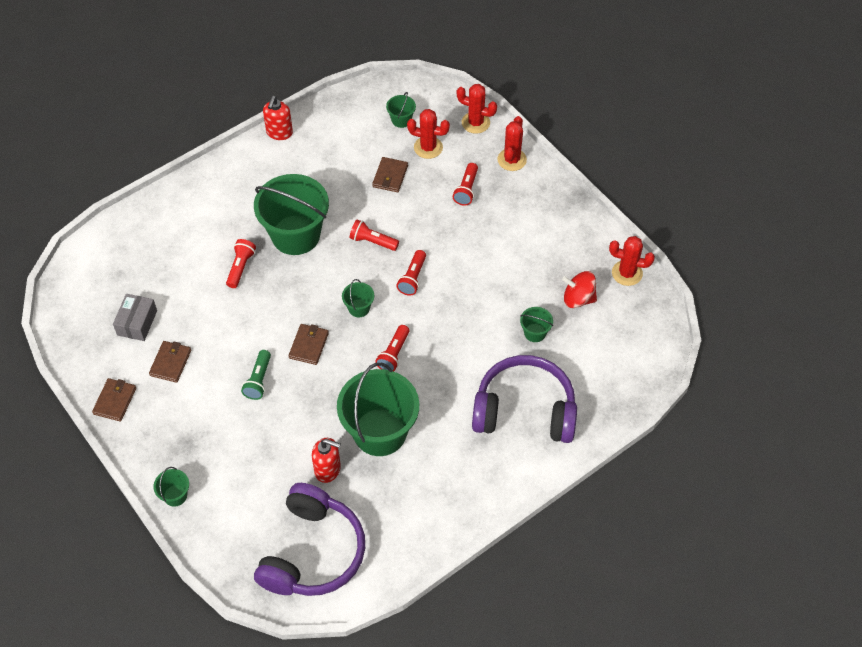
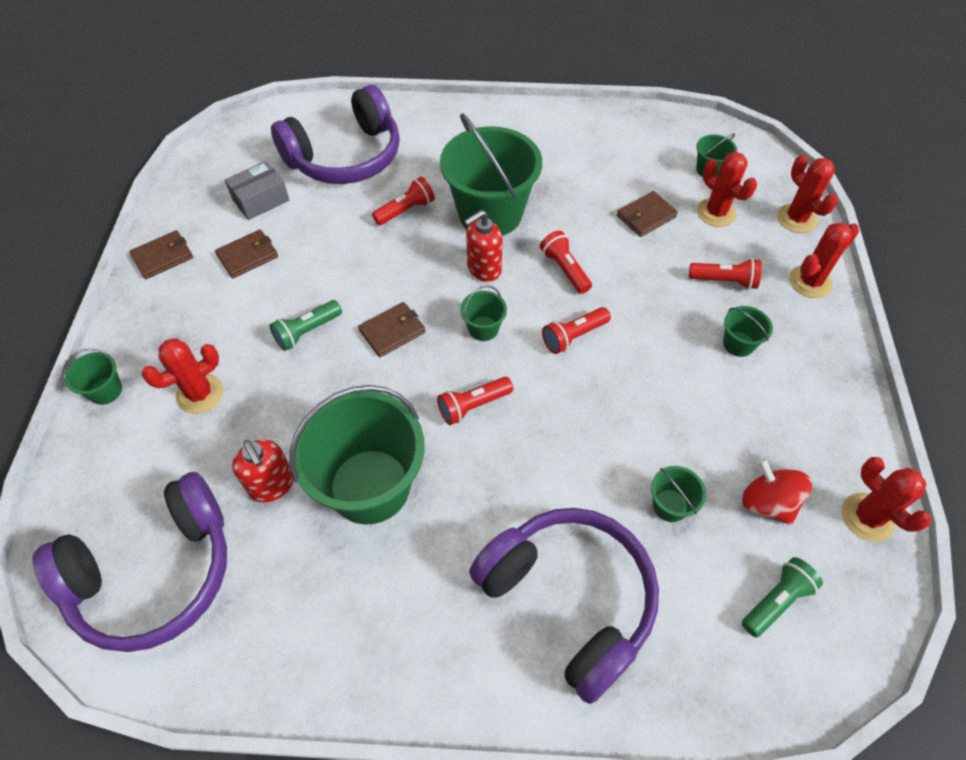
camera: 40 degrees right, 0 degrees up
(162, 257) = (346, 157): none -> purple headphones
(234, 456) = (200, 394): none -> red cactus
(279, 133) = (567, 113): red soap dispenser -> red soap dispenser (483, 269)
(466, 189) = (724, 281): red flashlight -> red flashlight turned 135 degrees counterclockwise
(502, 223) = (738, 344): none -> green bucket
(615, 342) = (776, 601): none -> green flashlight

